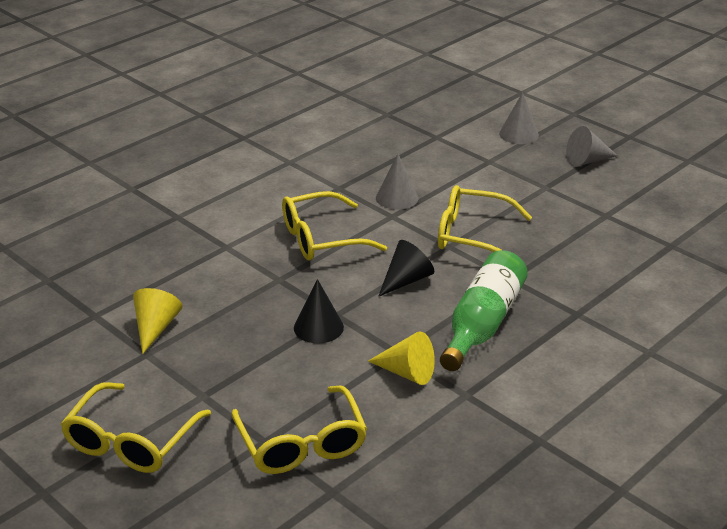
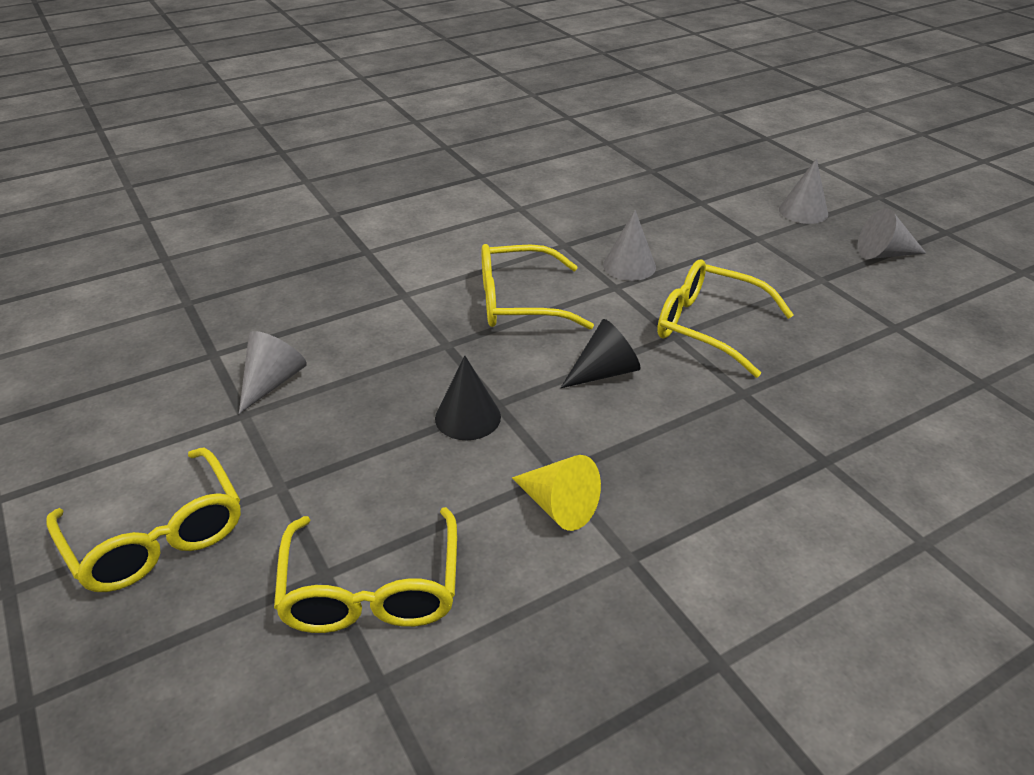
camera: 15 degrees right, 5 degrees up
(131, 441) = (157, 536): yellow glasses -> yellow glasses turned 75 degrees counterclockwise
(155, 327) = (272, 382): yellow cone -> grey cone
(482, 323) = (686, 451): green bottle -> none

